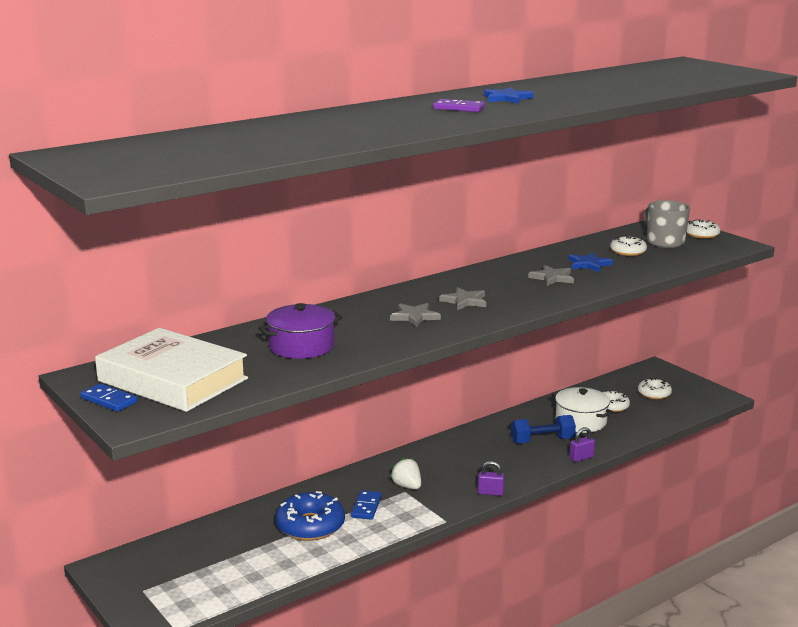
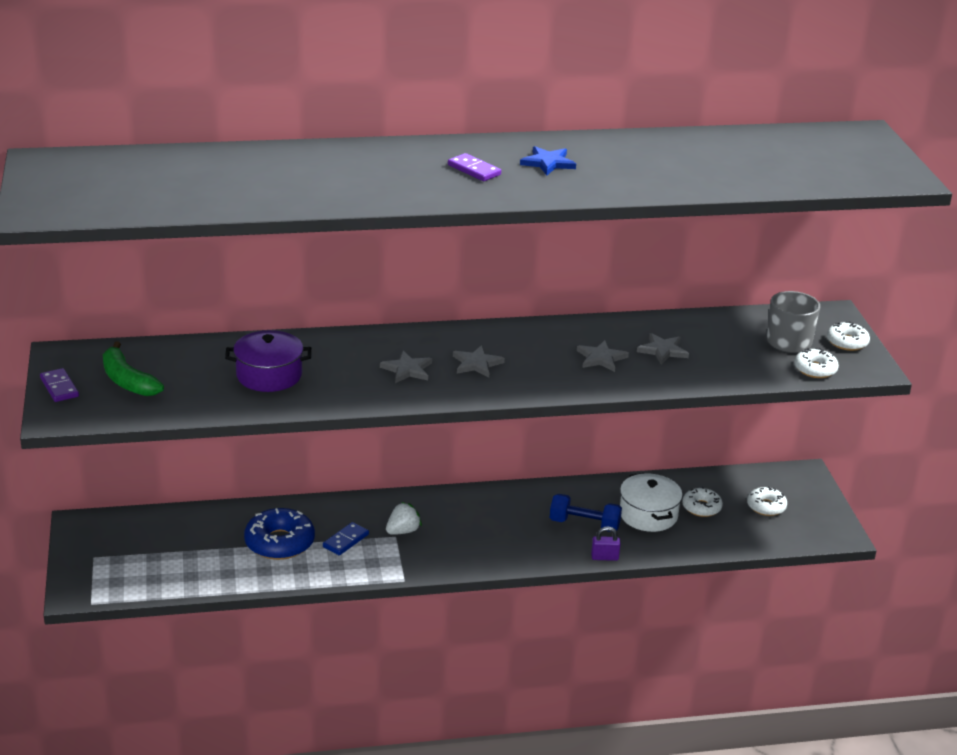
camera: 25 degrees right, 10 degrees up
(109, 400) = (59, 387): blue domino -> purple domino
(172, 380) = (127, 381): white book -> green banana
(407, 486) = (403, 531): white strawberry -> white strawberry turned 60 degrees clockwise
(490, 493) = (475, 565): purple padlock -> none
(589, 264) = (663, 350): blue star -> grey star
(628, 251) = (728, 344): white donut -> white donut (815, 369)

